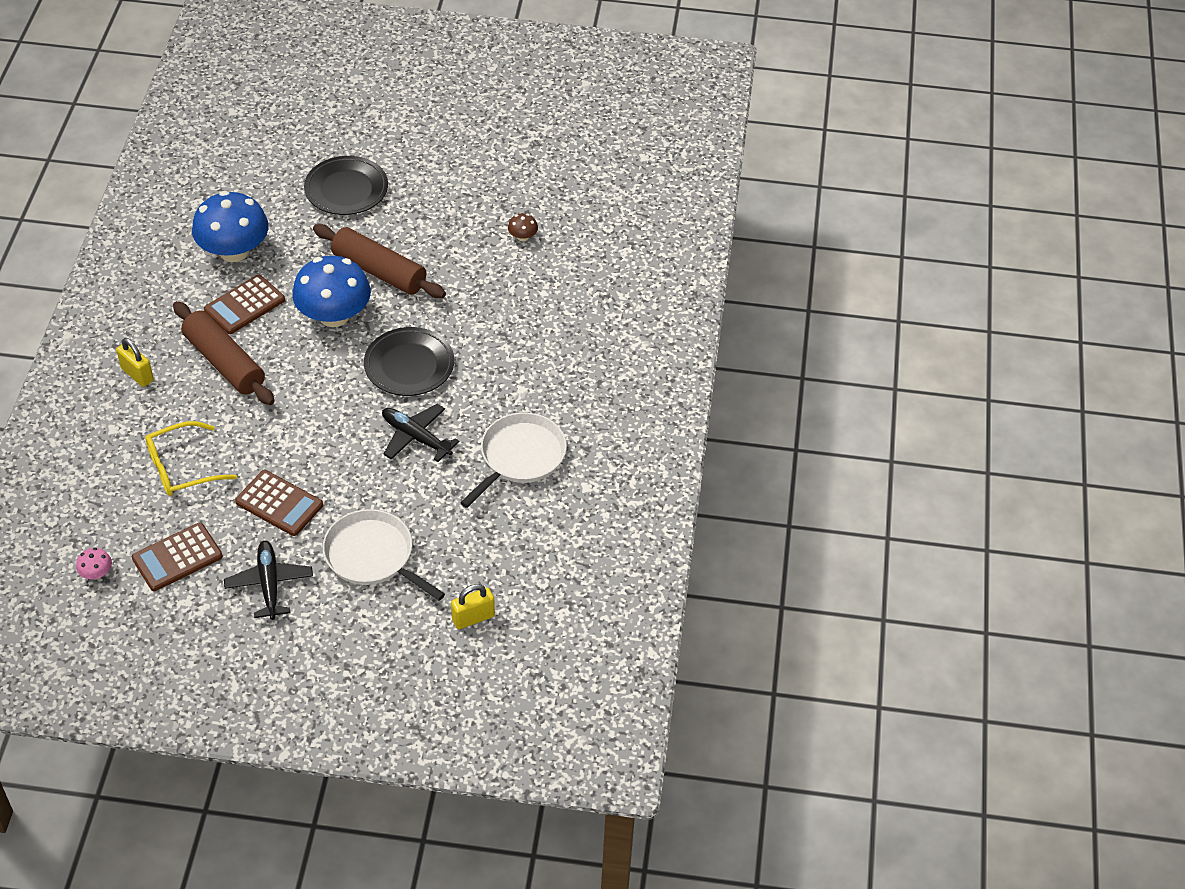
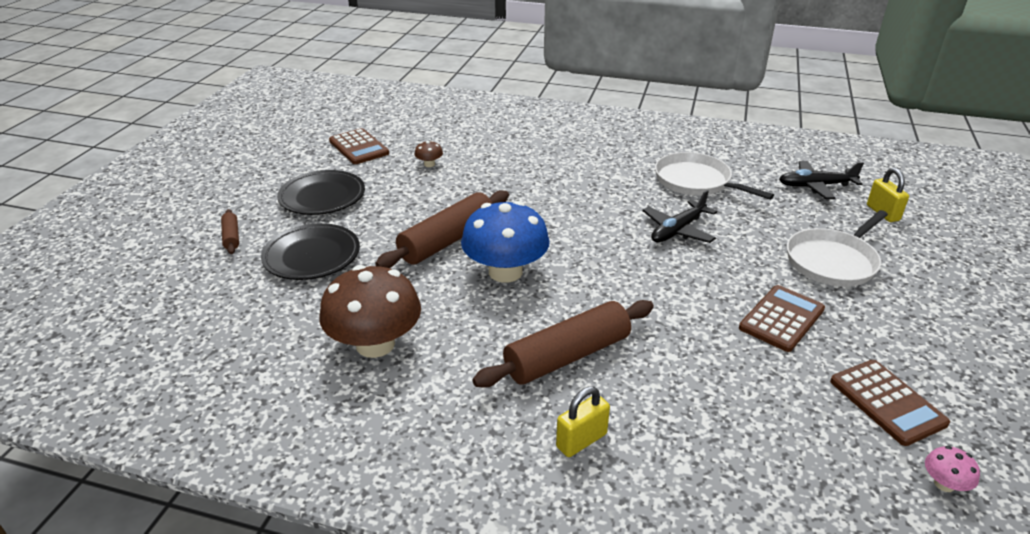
camera: 80 degrees left, 15 degrees down
(181, 468) = (744, 398): yellow glasses -> none
(234, 251) = (375, 344): blue mushroom -> brown mushroom
(244, 305) = (473, 337): brown calculator -> brown calculator (359, 147)
(269, 584) = (895, 329): black plane -> black plane (815, 186)
(370, 133) = (231, 237): none -> brown rolling pin
(409, 365) = (583, 229): black plate -> black plate (322, 197)

